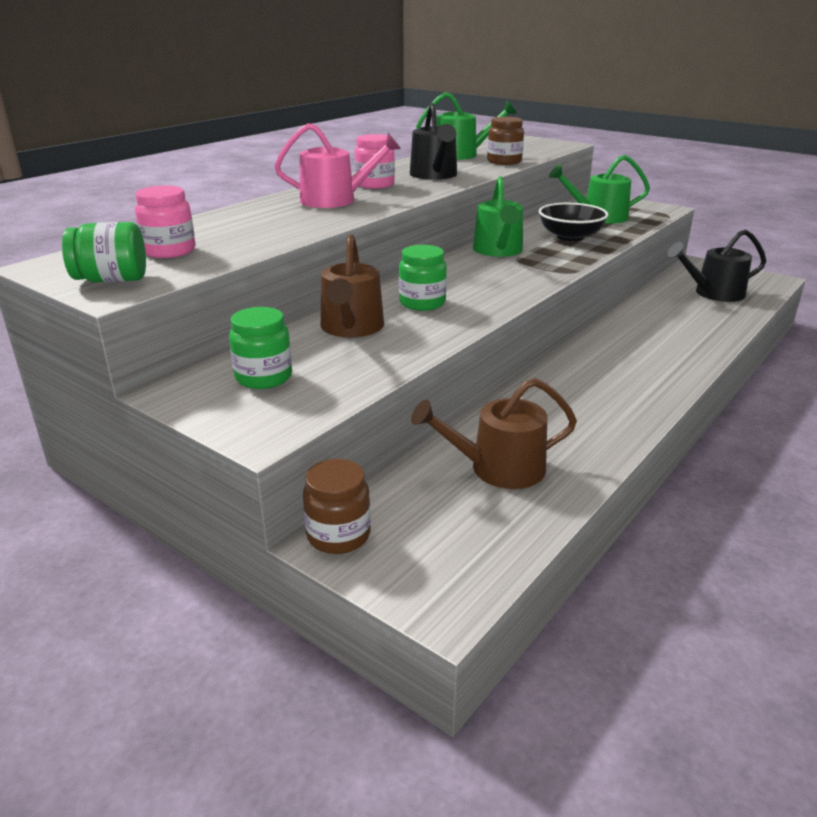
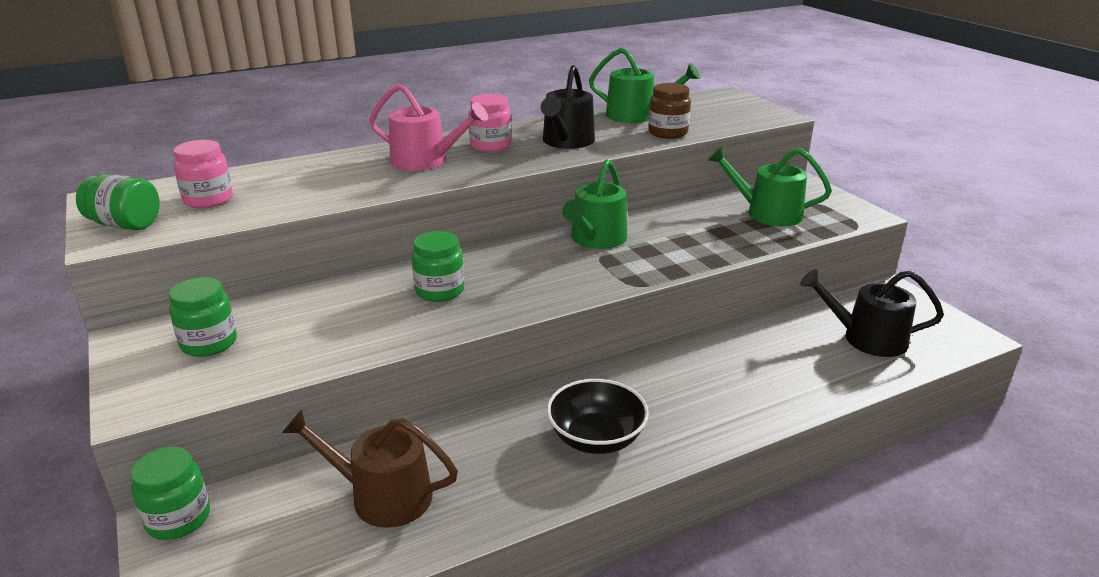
camera: 25 degrees right, 0 degrees up
(338, 535) = (178, 519): brown jar -> green jar
(351, 328) = (343, 305): brown watering can -> none
(570, 237) = (697, 236): black bowl -> black bowl (596, 438)

